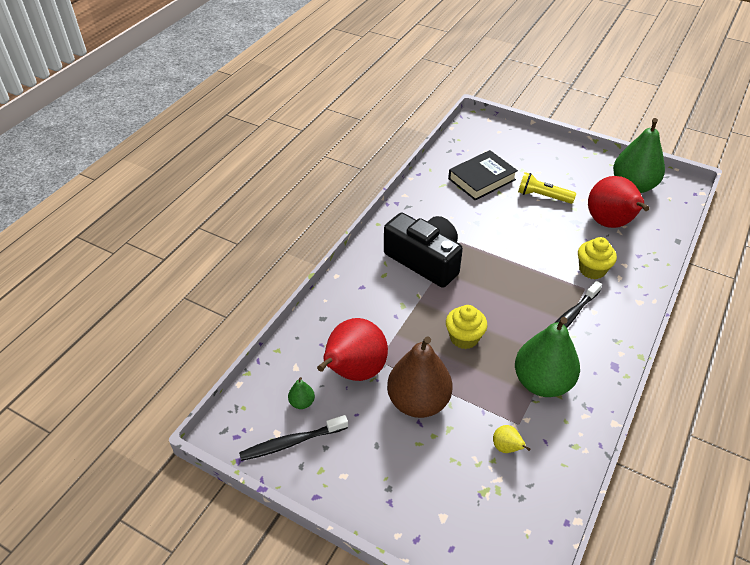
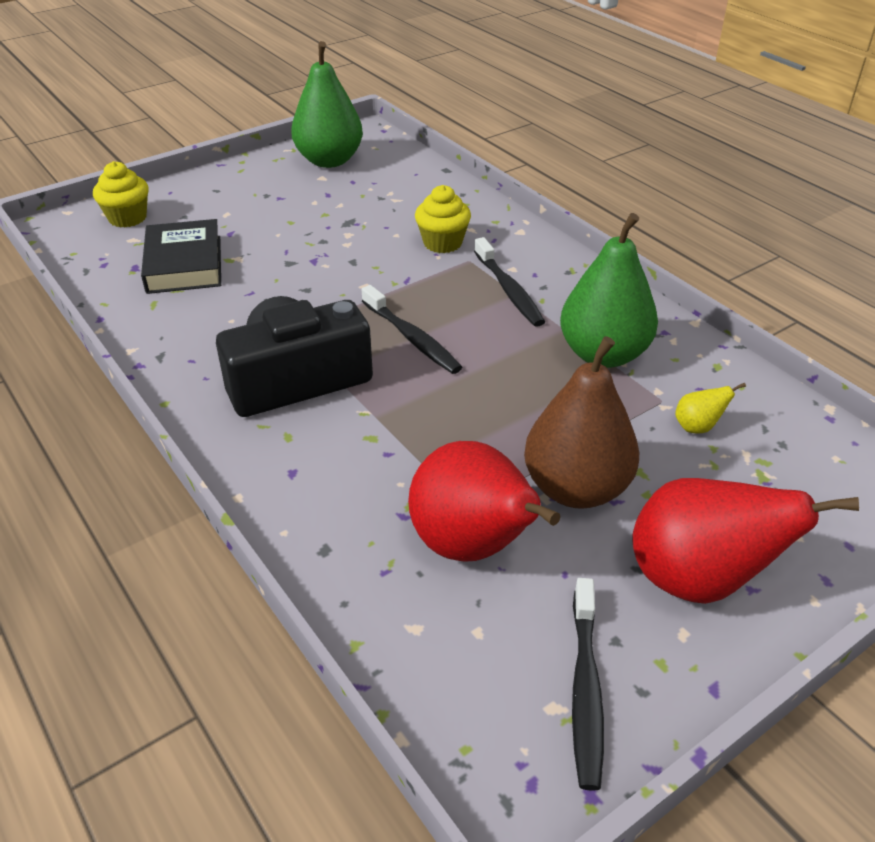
camera: 65 degrees left, 5 degrees down
(302, 402) = (502, 644): green pear -> none
(464, 338) = (482, 396): yellow cupcake -> yellow cupcake (127, 218)
(491, 290) = (411, 337): none -> black toothbrush
(543, 196) = (276, 228): yellow flashlight -> none
(610, 224) = (377, 200): red pear -> red pear (699, 580)

